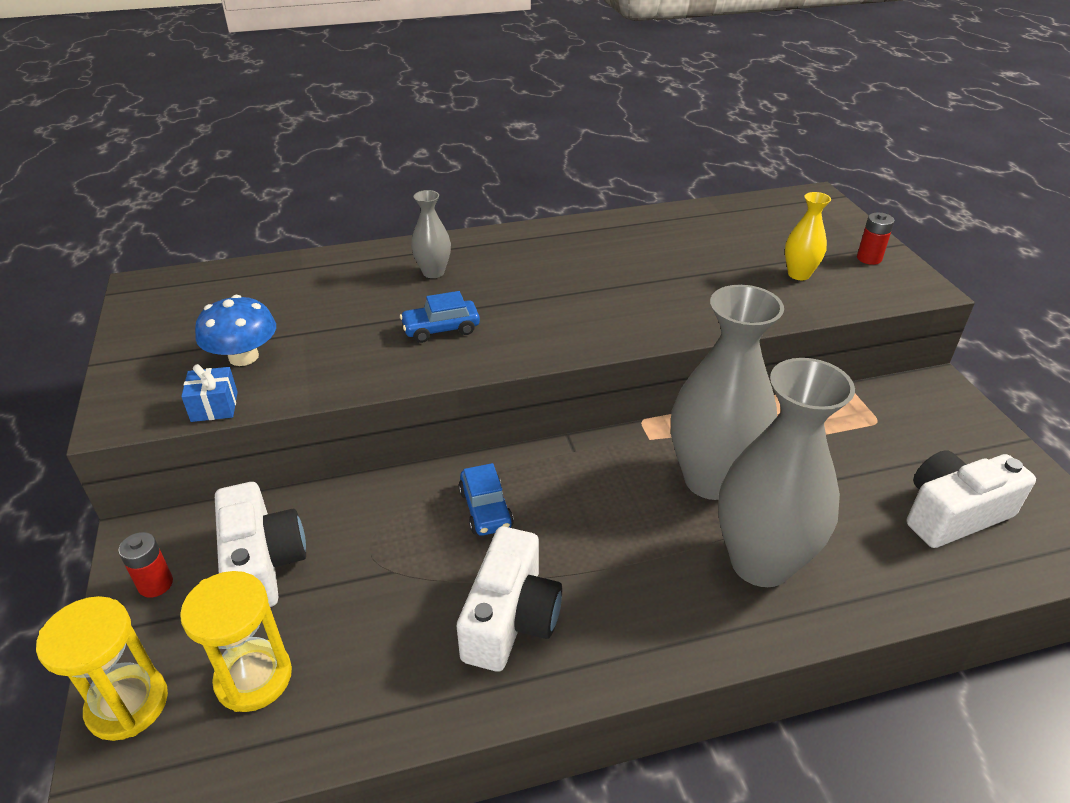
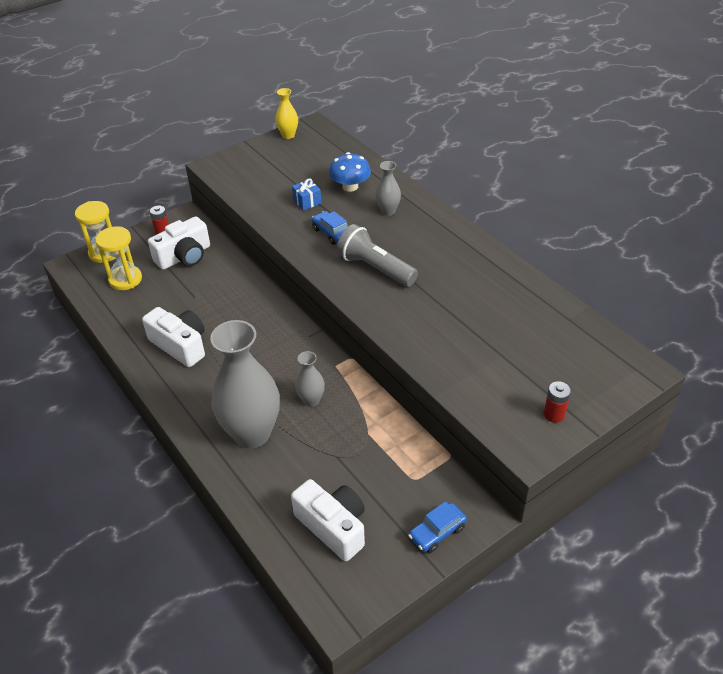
camera: 70 degrees right, 5 degrees up
(214, 406) = (231, 187): blue gift -> blue gift (307, 202)
(243, 357) = (272, 179): blue mushroom -> blue mushroom (350, 186)
(485, 509) = (247, 315): blue car -> blue car (437, 532)
(510, 618) = (180, 345): white camera -> white camera turned 135 degrees counterclockwise
(550, 311) = (375, 268): none -> grey flashlight
(711, 480) = (311, 400): grey vase -> grey vase, size x0.46
(799, 274) = (499, 375): yellow vase -> yellow vase (288, 135)

